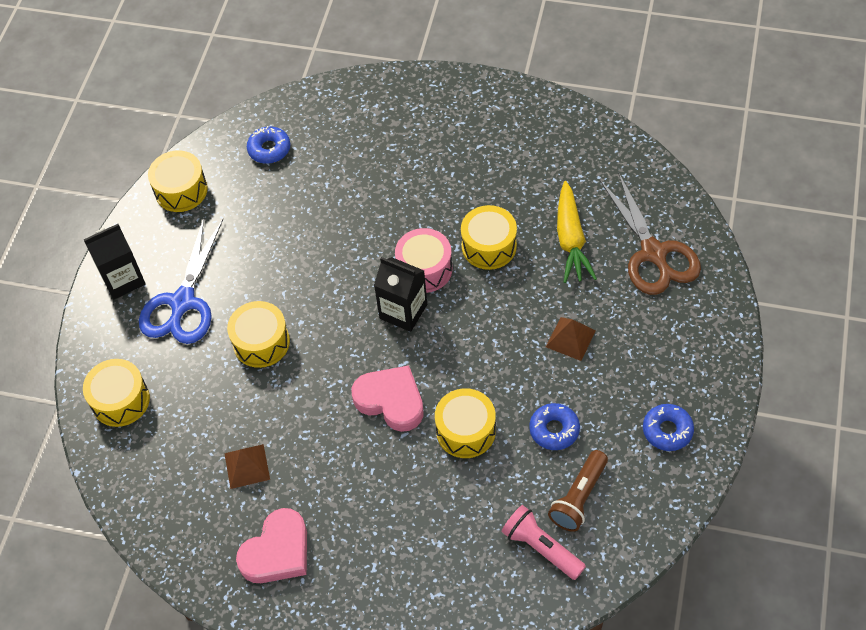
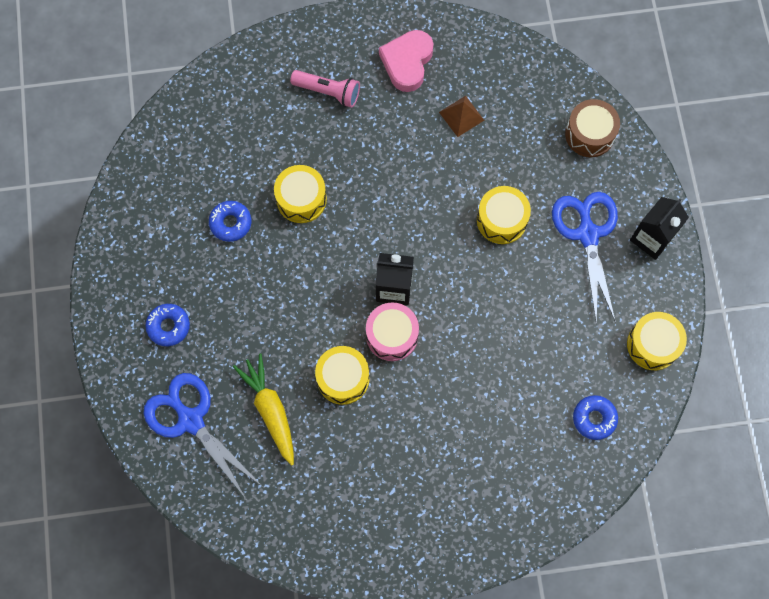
camera: 155 degrees right, 15 degrees up
(120, 400) = (589, 134): yellow drum -> brown drum
(391, 401) = (371, 204): pink heart -> none
(541, 548) = (212, 128): pink flashlight -> pink flashlight (328, 92)
(570, 338) = (241, 309): brown pyramid -> none
(579, 498) = (195, 174): brown flashlight -> none
(653, 253) = (190, 420): brown scissors -> blue scissors
(667, 430) = (139, 252): blue donut -> blue donut (168, 326)

